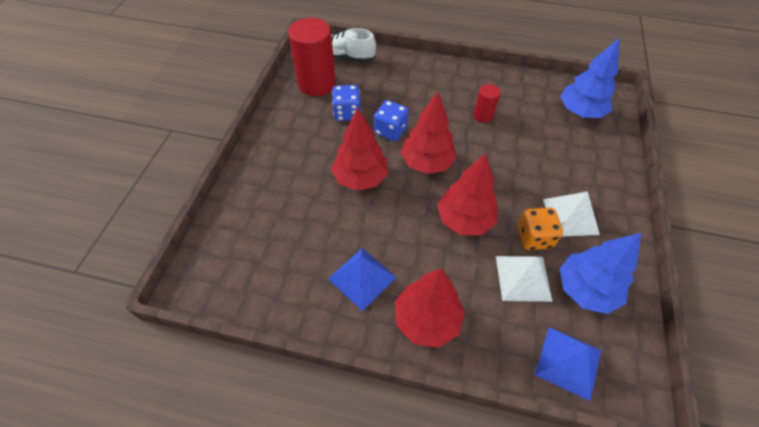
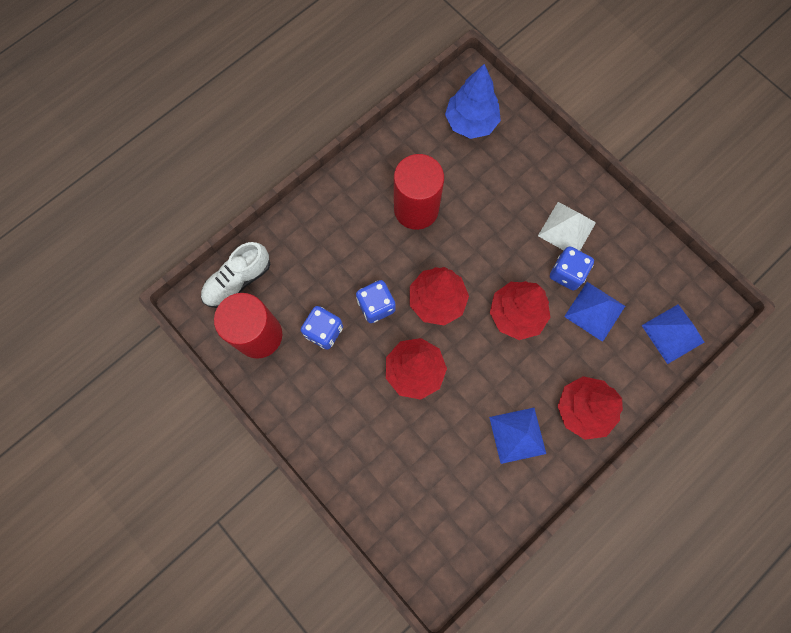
camera: 55 degrees left, 20 degrees up
(483, 116) = (416, 209): red cylinder -> red cylinder, size x2.00
(523, 278) = (594, 311): white pyramid -> blue pyramid
(534, 237) = (567, 273): orange dice -> blue dice
(585, 289) = (631, 274): blue tree -> none

